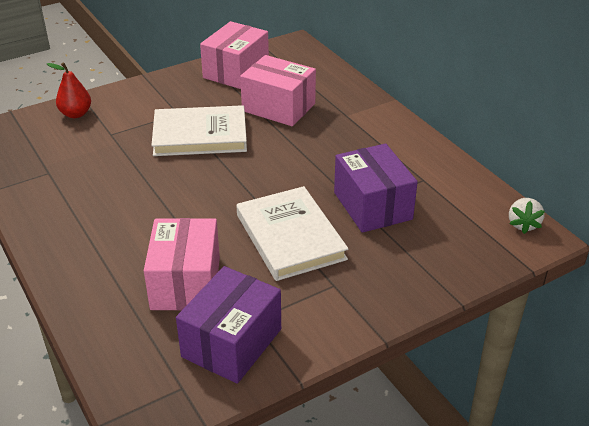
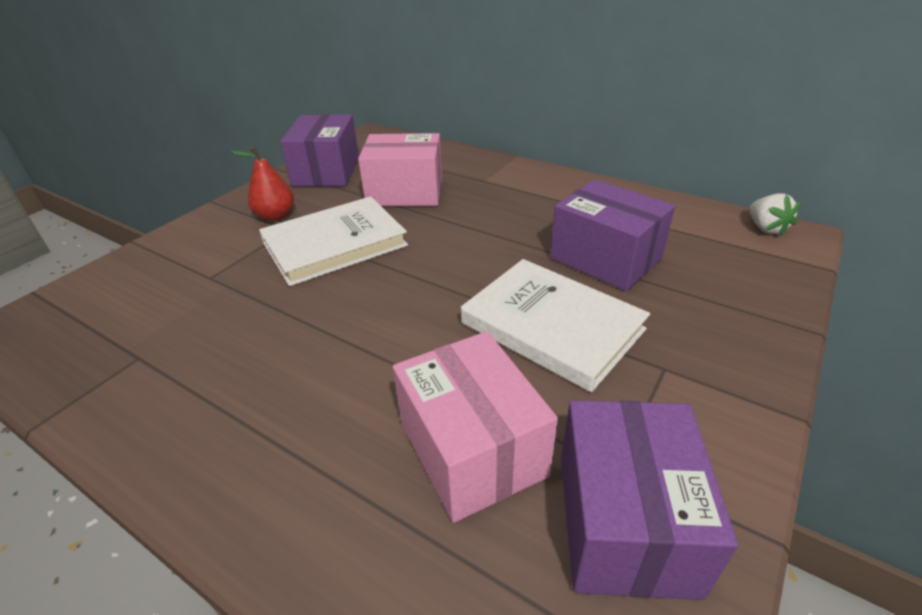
camera: 25 degrees left, 0 degrees up
(76, 114) = (142, 267): red pear -> red pear (275, 216)
(236, 71) = (326, 171): pink box -> purple box

